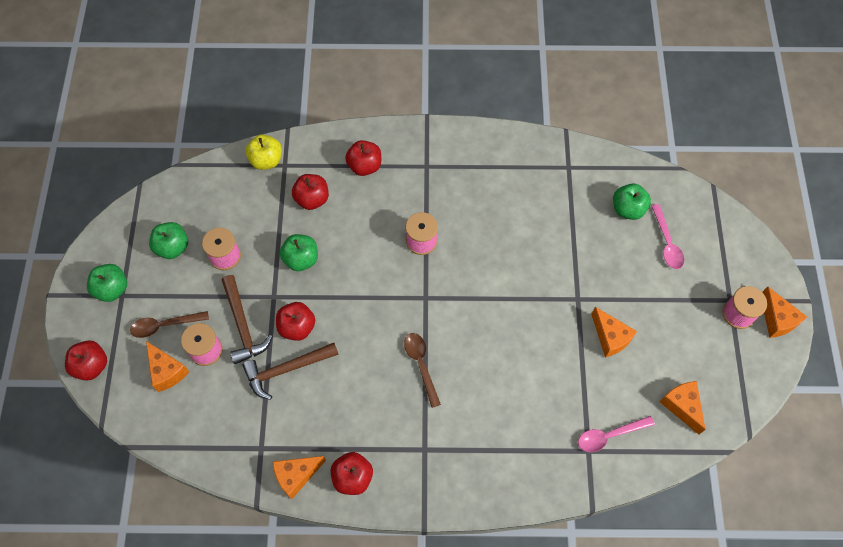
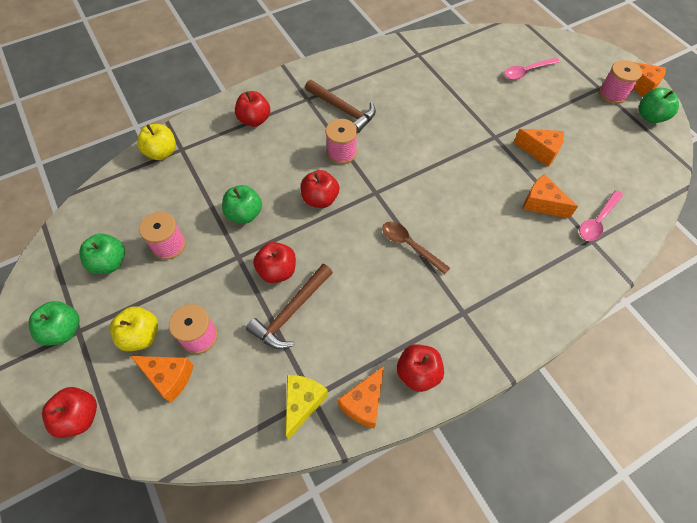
camera: 30 degrees left, 5 degrees down
(164, 325) = (141, 336): brown spoon -> yellow apple
(242, 325) = (223, 296): brown hammer -> brown hammer (343, 110)
(251, 448) = (302, 403): none -> yellow cheese
(312, 199) = (224, 163): red apple -> red apple (320, 199)
(627, 209) = (482, 62): green apple -> green apple (650, 117)
(667, 242) = (527, 71): pink spoon -> pink spoon turned 105 degrees clockwise
(681, 406) = (629, 173): orange cheese -> orange cheese (541, 204)

